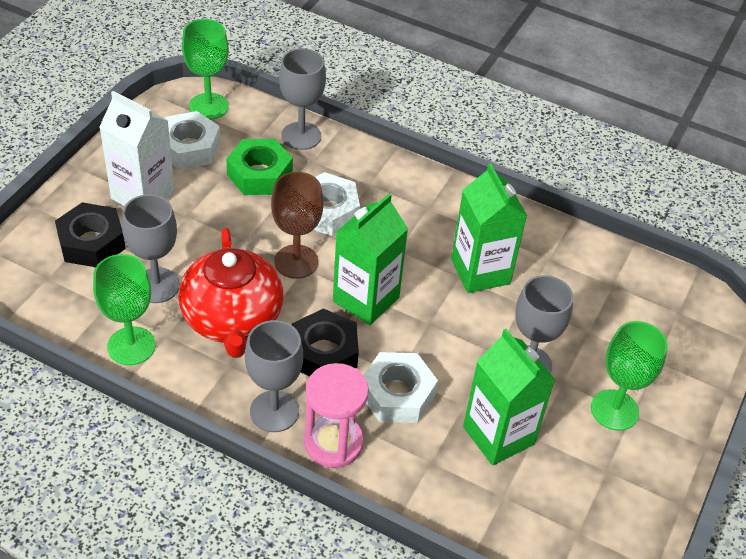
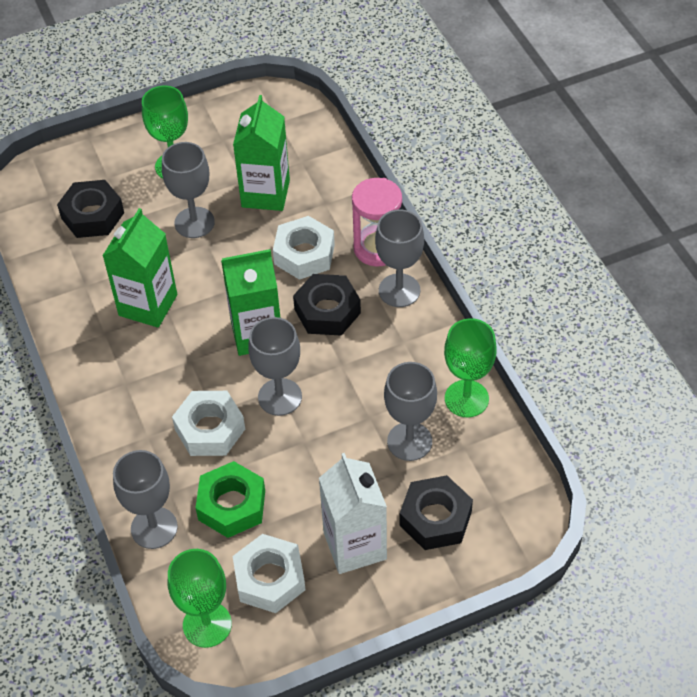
camera: 135 degrees left, 5 degrees up
(232, 320) = (373, 376): red teapot -> none
(296, 262) = (280, 397): brown goblet -> grey goblet
(620, 318) = (92, 215): none -> black nut

